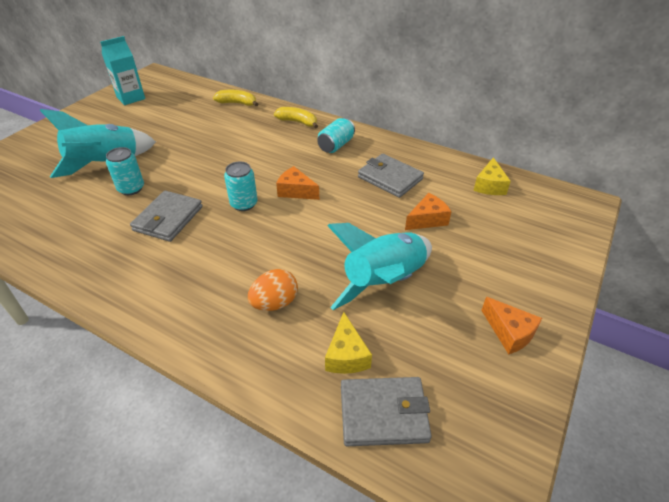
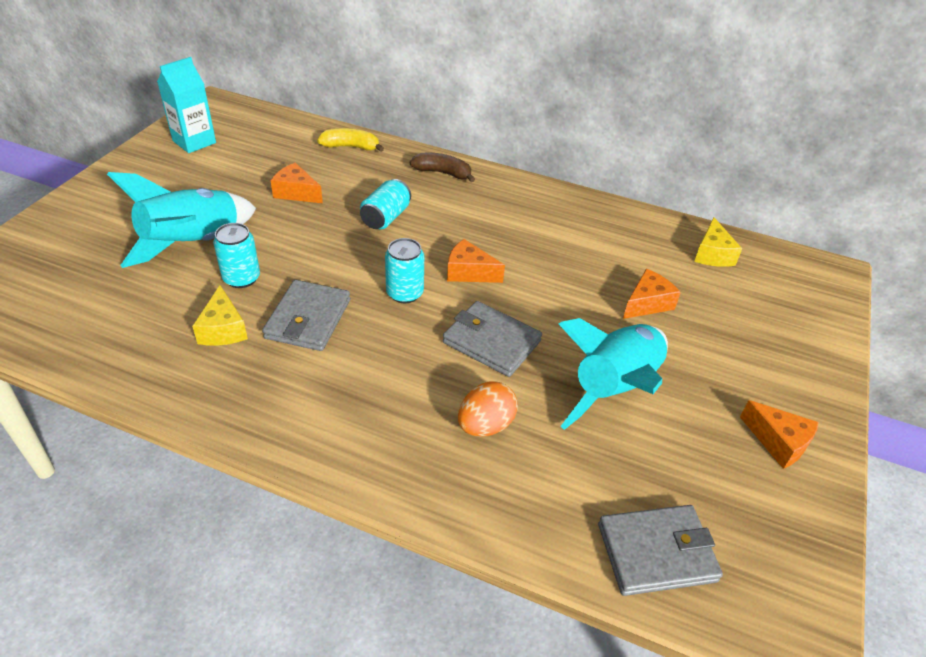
camera: 10 degrees left, 0 degrees up
(189, 132) = (296, 193): none -> orange cheese
(297, 122) = (443, 173): yellow banana -> brown banana
(336, 145) = (503, 205): turquoise can -> turquoise can (385, 217)
(346, 355) = (593, 485): yellow cheese -> yellow cheese (223, 329)
(390, 178) = (586, 249): grey wallet -> grey wallet (491, 342)

